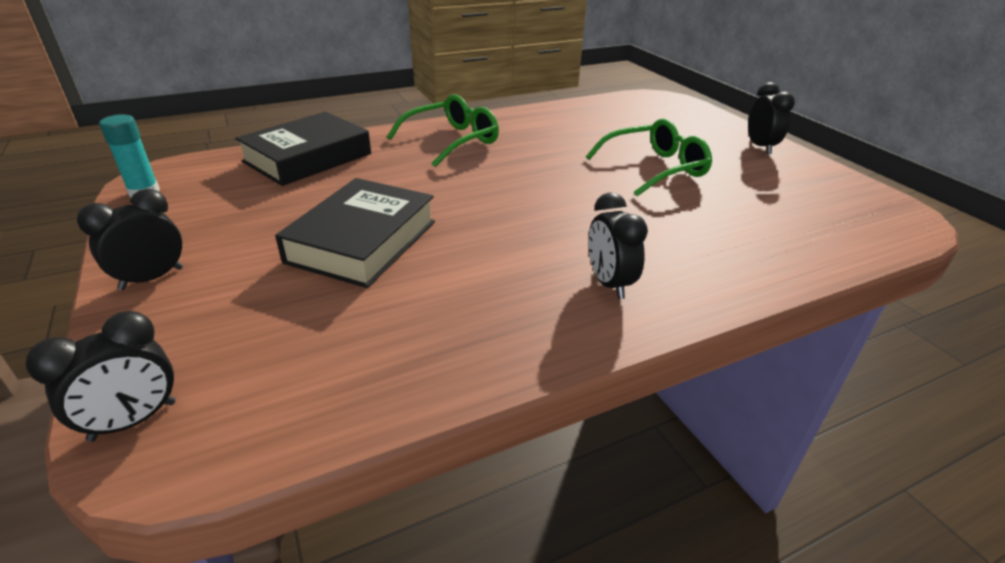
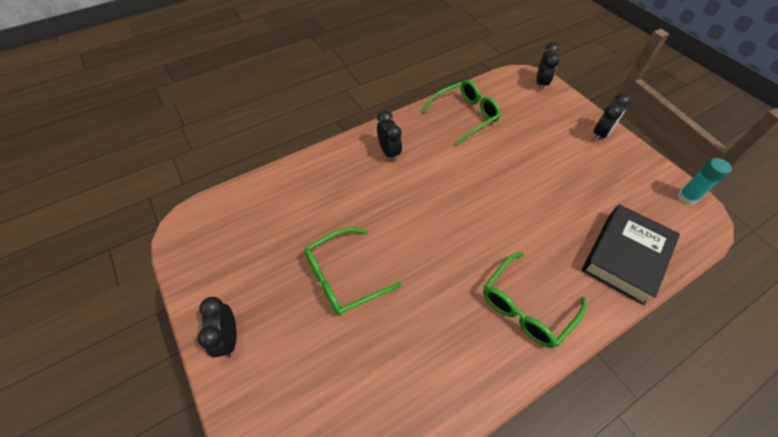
camera: 175 degrees right, 20 degrees up
(134, 421) = (541, 83): black clock -> black clock turned 150 degrees clockwise
(363, 241) = (522, 168): black book -> none
(421, 342) = (465, 116): none -> green glasses

